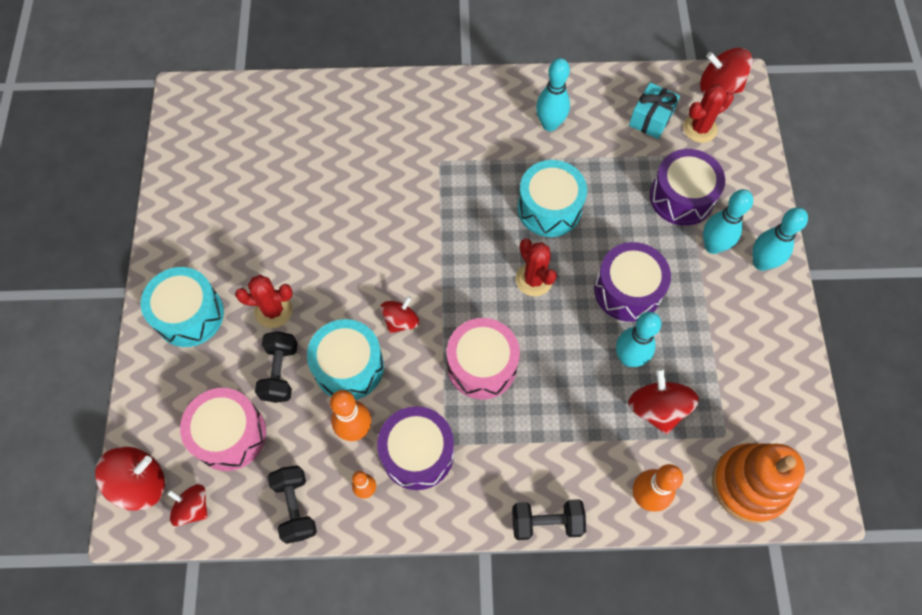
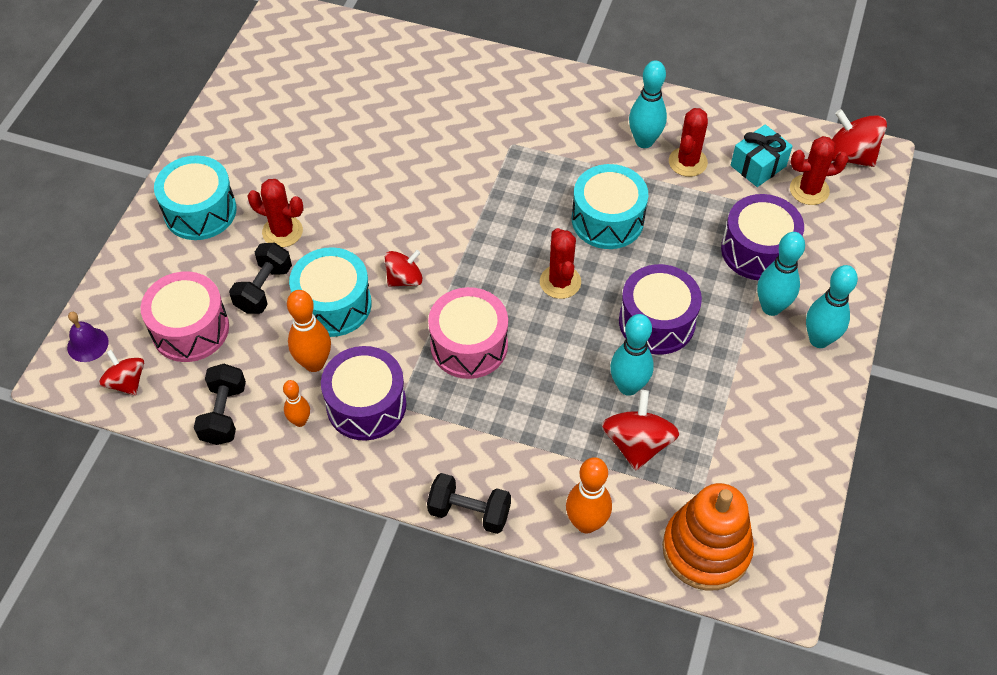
camera: 20 degrees right, 10 degrees down
(140, 483) = (87, 344): red spinning top -> purple bell
(593, 133) = (687, 162): none -> red cactus

